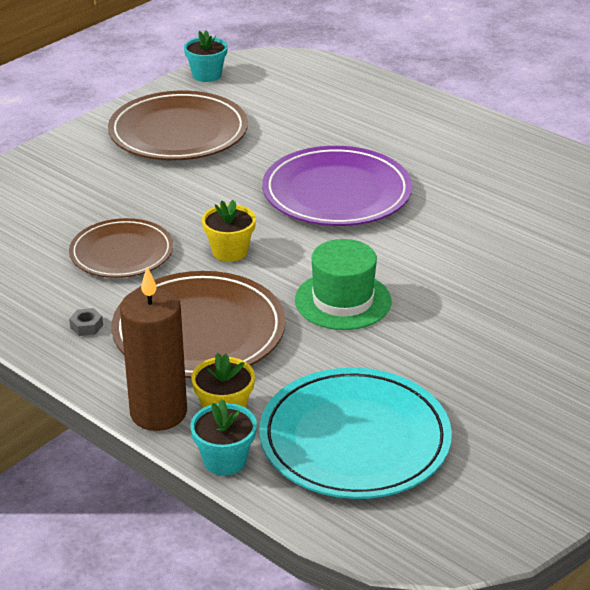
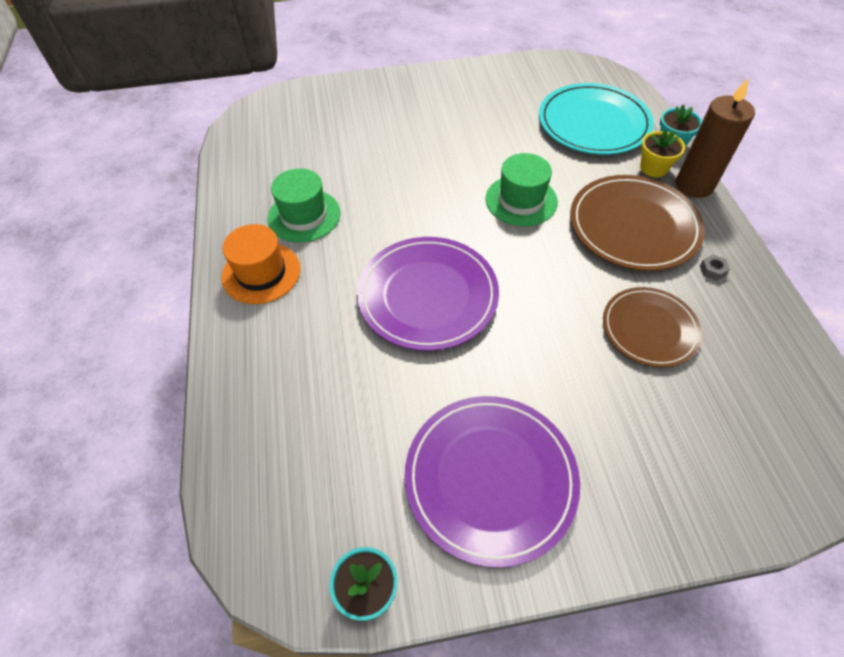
camera: 140 degrees left, 20 degrees up
(178, 132) = (490, 478): brown plate -> purple plate
(230, 251) = (562, 282): yellow flower pot -> none
(490, 148) = (261, 273): none -> orange hat
(526, 194) = (304, 215): none -> green hat

